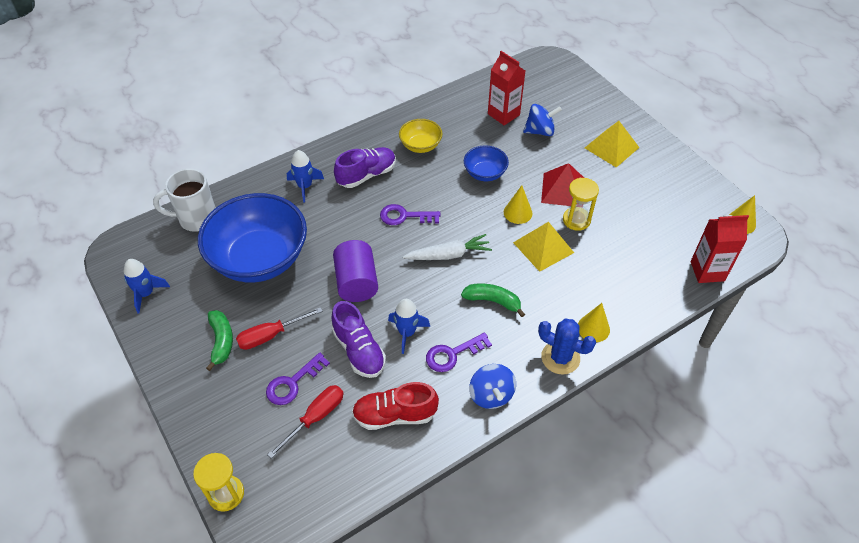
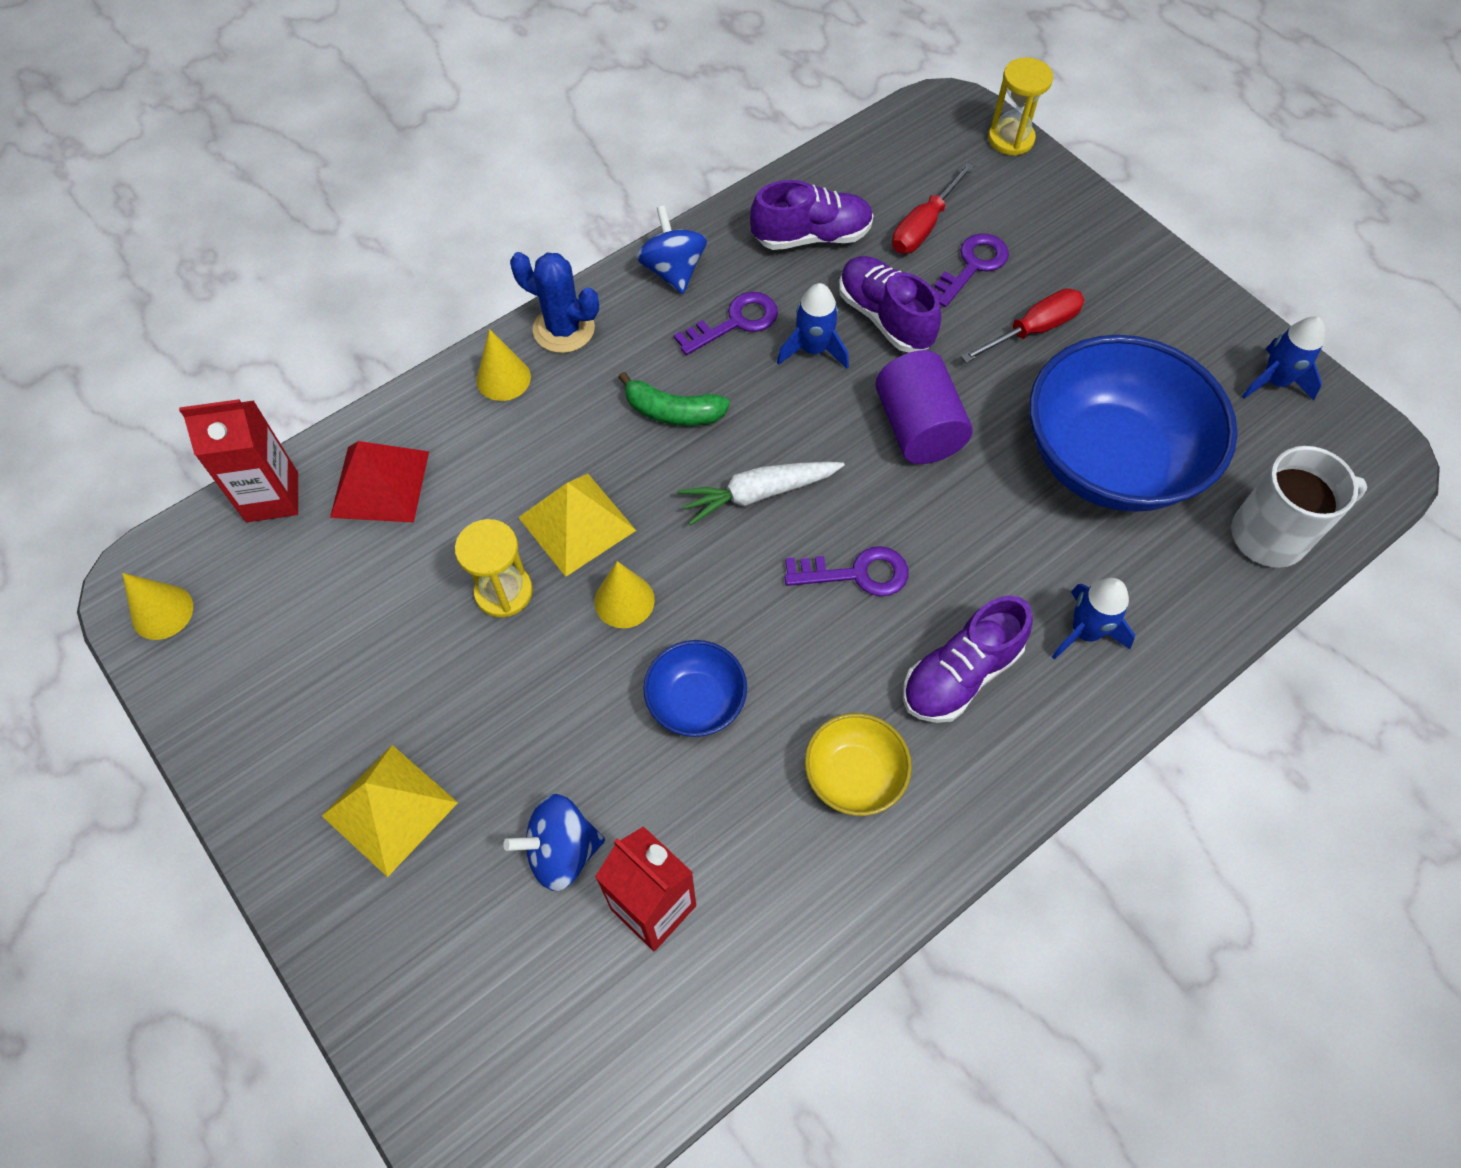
camera: 175 degrees right, 10 degrees up
(221, 341) = (1107, 316): green banana -> none
(394, 415) = (811, 236): red shoe -> purple shoe
(563, 190) = (523, 669): red pyramid -> red pyramid (380, 484)

